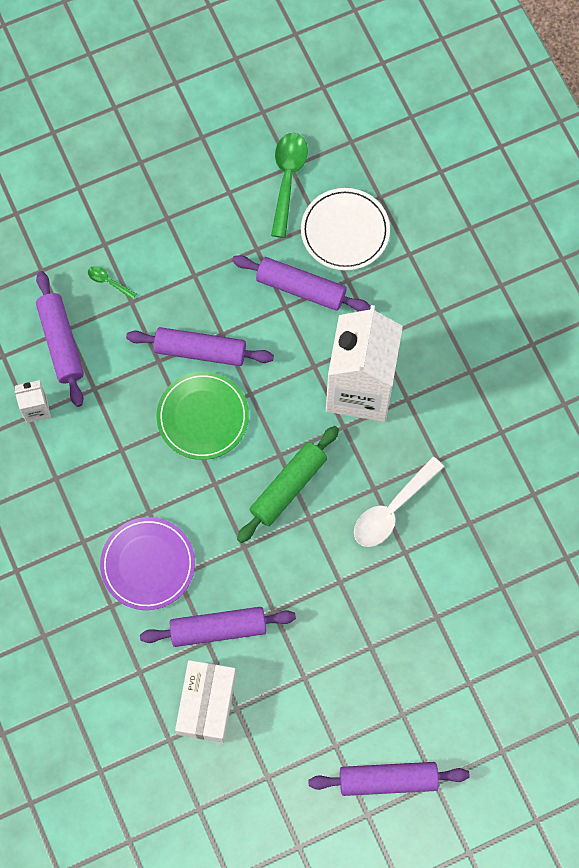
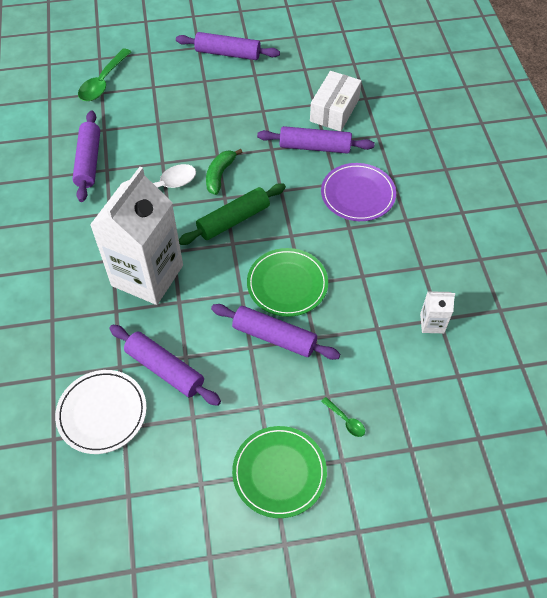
camera: 165 degrees left, 15 degrees down
(61, 342) = (401, 374): purple rolling pin -> purple rolling pin (89, 161)
(160, 219) = (279, 472): none -> green plate
(287, 179) = (136, 482): green spoon -> green spoon (103, 82)
(326, 550) = (220, 175): none -> green banana

